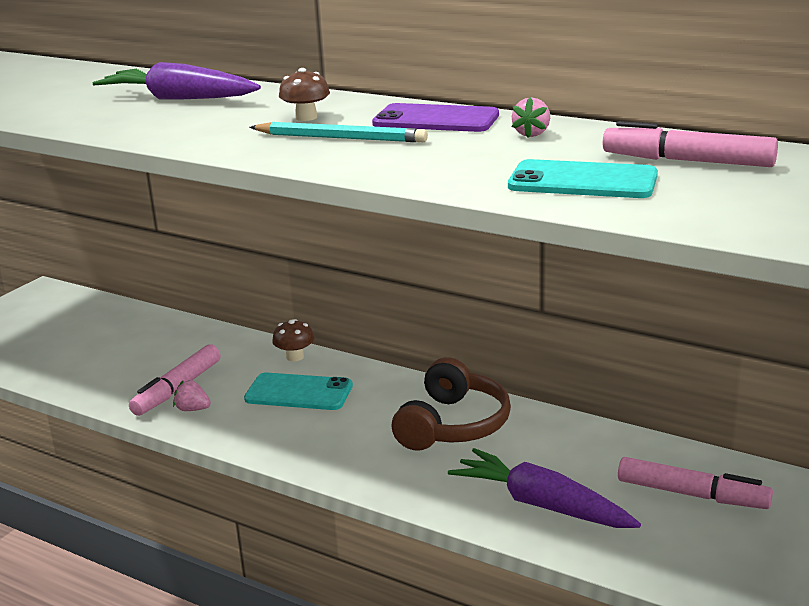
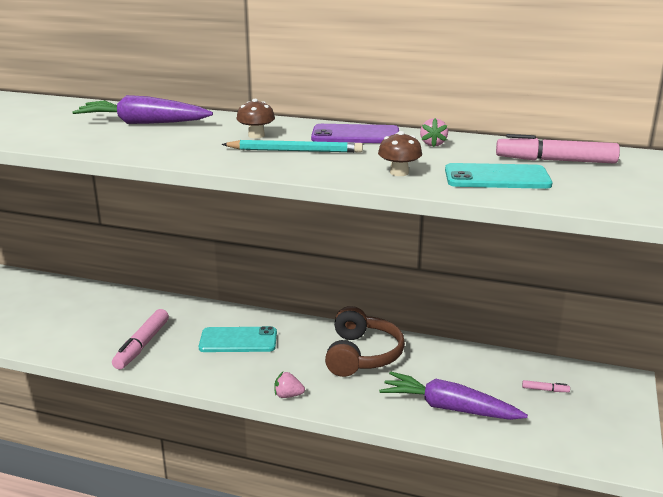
camera: 15 degrees left, 0 degrees up
(193, 409) = (161, 360): pink strawberry -> pink strawberry (288, 395)
(295, 357) = (224, 313): brown mushroom -> brown mushroom (399, 173)
(692, 495) = (545, 390): pink marker -> pink marker, size x0.45

